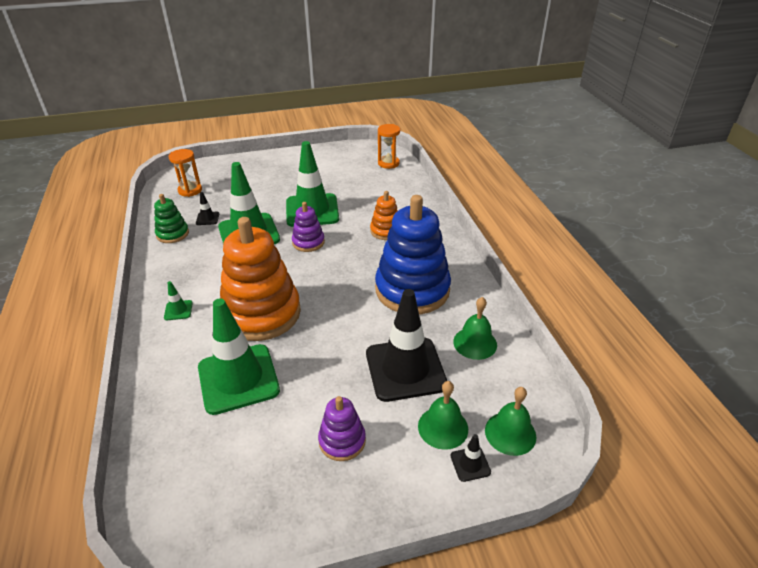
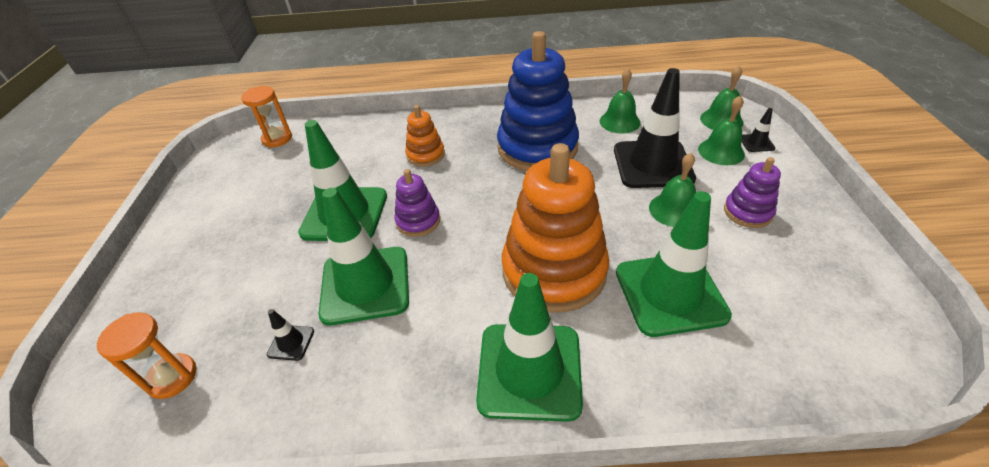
camera: 75 degrees left, 5 degrees up
(172, 234) = (311, 397): green stacking toy -> none
(178, 310) = (529, 370): green traffic cone -> green traffic cone, size x2.48
(338, 384) = (674, 210): none -> green bell

